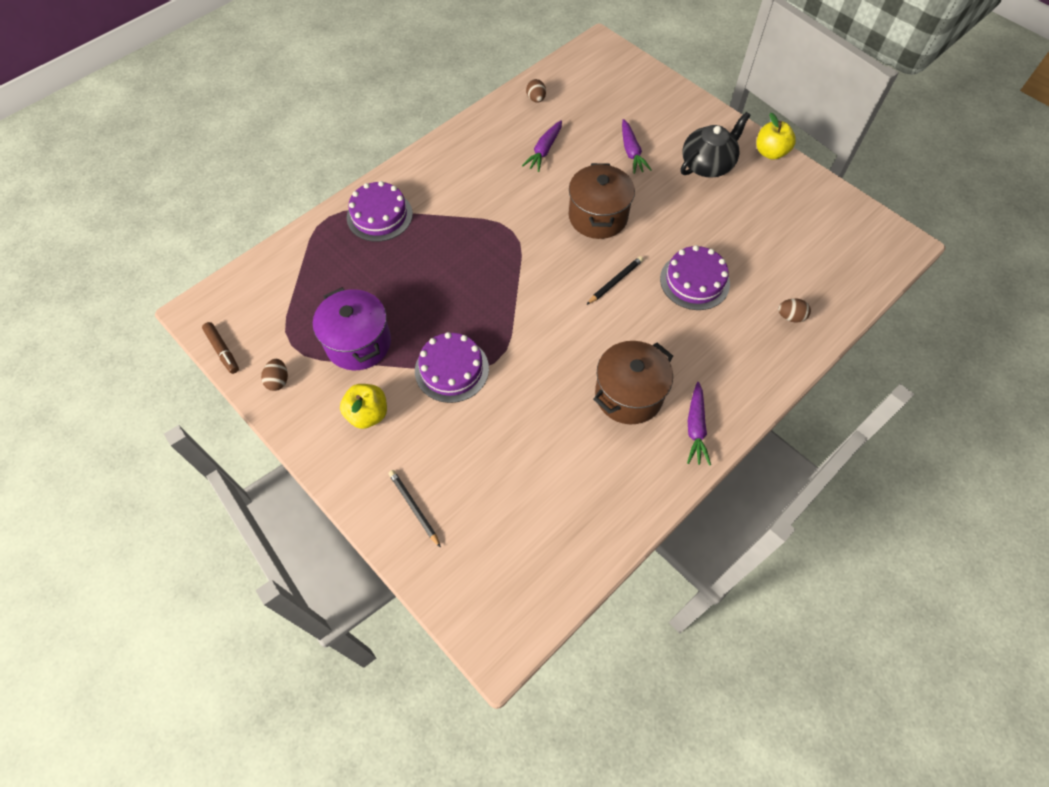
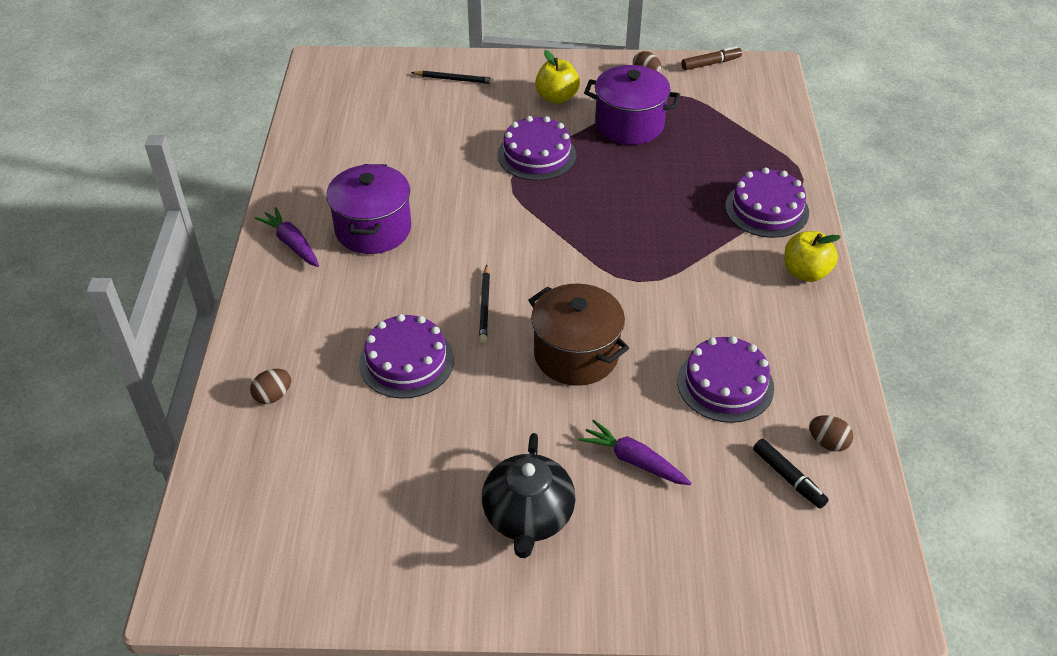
camera: 135 degrees right, 15 degrees down
(223, 350) = (711, 63): brown marker -> brown marker turned 150 degrees clockwise
(544, 151) = (725, 384): purple carrot -> purple cake
(573, 100) = (788, 478): none -> black marker
(628, 395) = (373, 229): brown pot -> purple pot
(770, 152) = (466, 605): yellow apple -> yellow apple (805, 272)

